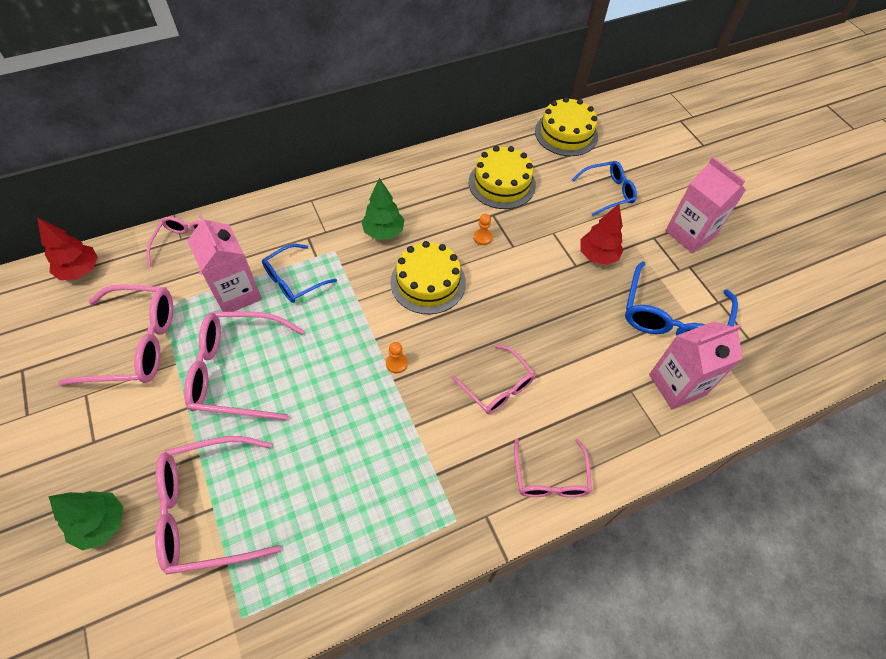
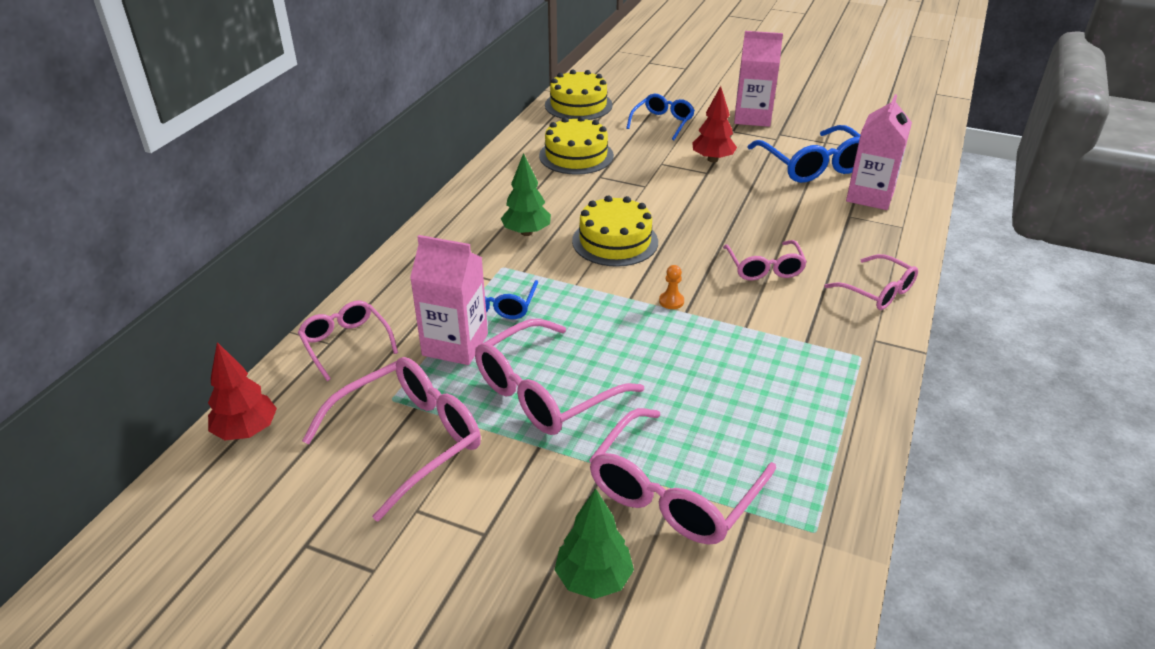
camera: 40 degrees left, 20 degrees down
(482, 237) = (613, 193): orange pawn -> none
(497, 386) = (764, 267): pink glasses -> pink glasses turned 75 degrees clockwise

